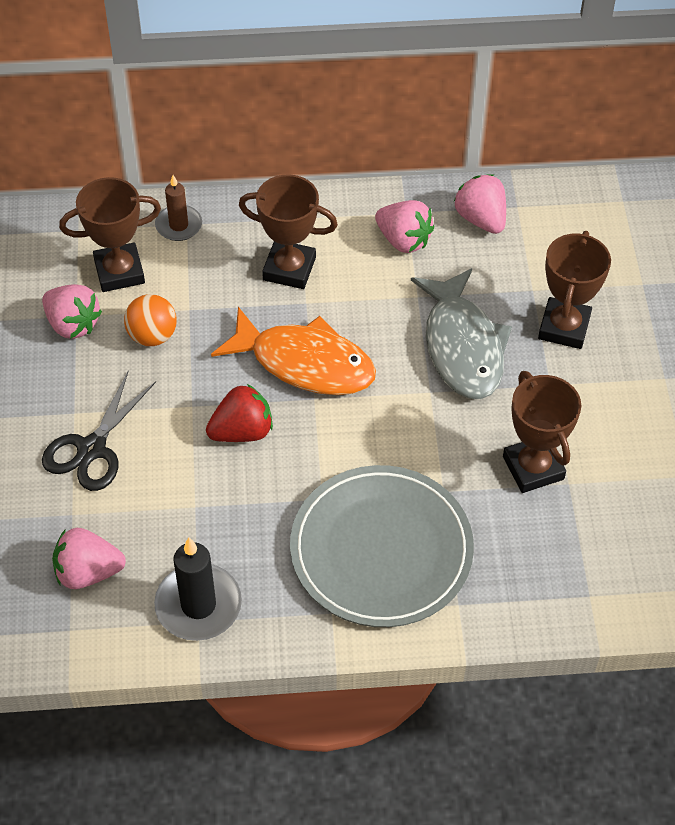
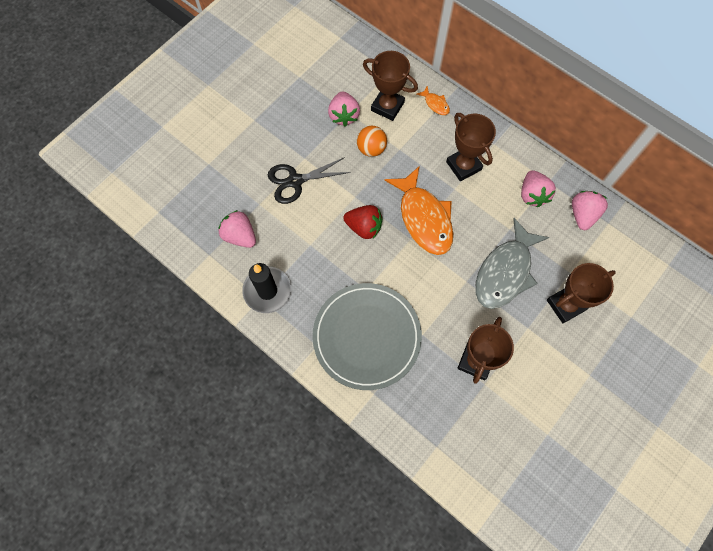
camera: 45 degrees right, 15 degrees up
(178, 225) = (435, 104): brown candle -> orange fish

